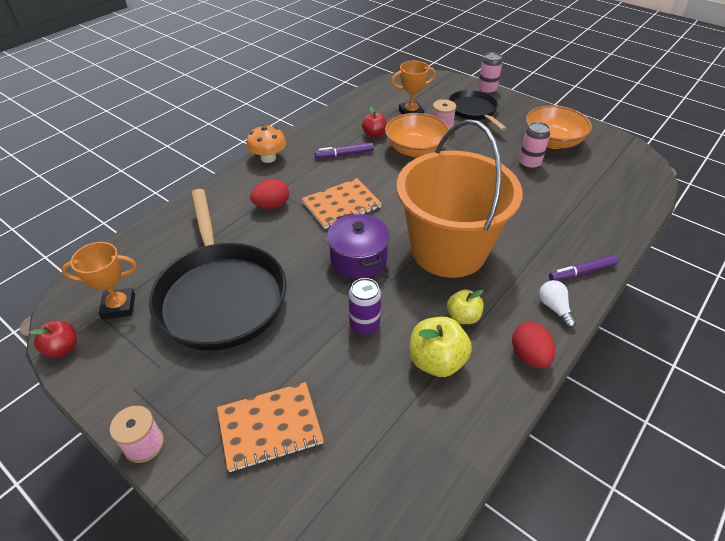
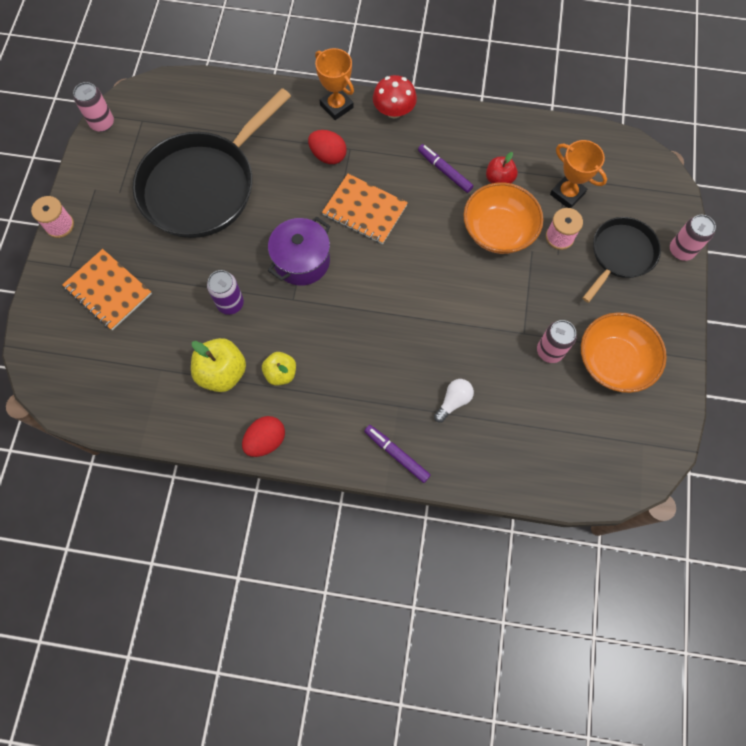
camera: 60 degrees right, 25 degrees up
(62, 348) = (102, 123): red apple -> pink can
(119, 306) = (155, 128): orange trophy -> orange trophy (336, 106)
(268, 158) = (394, 111): orange mushroom -> red mushroom
(448, 250) = (357, 328): orange bucket -> none
(554, 308) = (333, 444): white light bulb -> white light bulb (453, 401)

